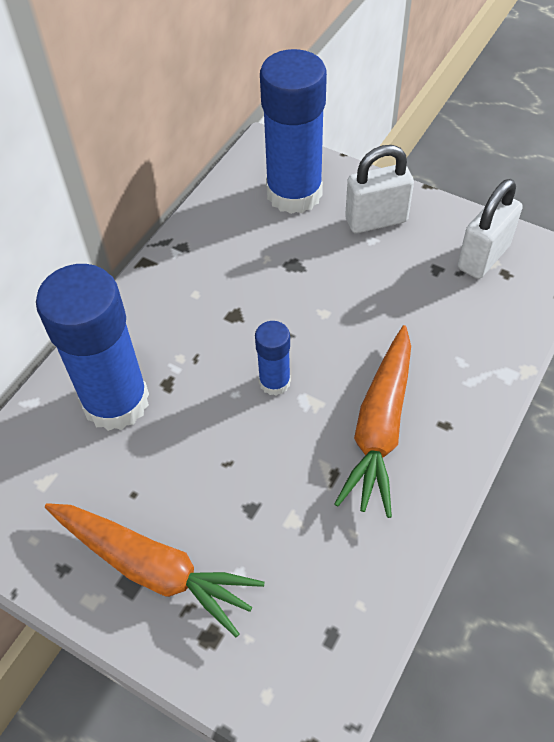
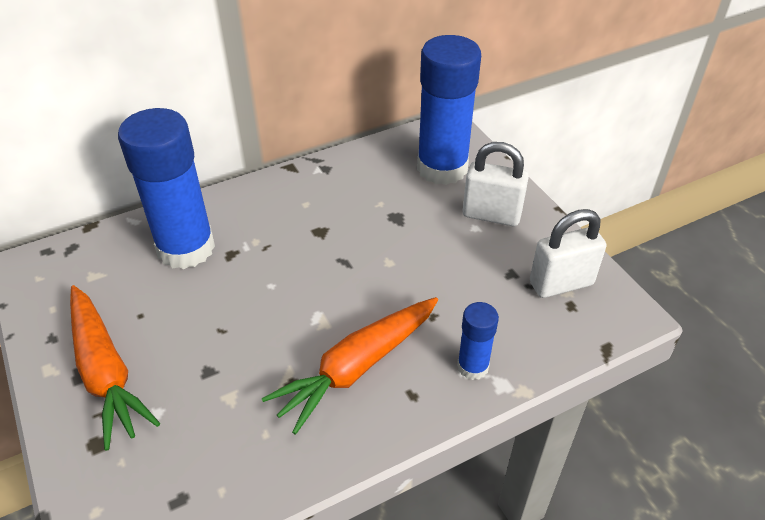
camera: 30 degrees right, 10 degrees down
(274, 382) = (306, 292): blue glue stick -> blue glue stick (473, 366)

